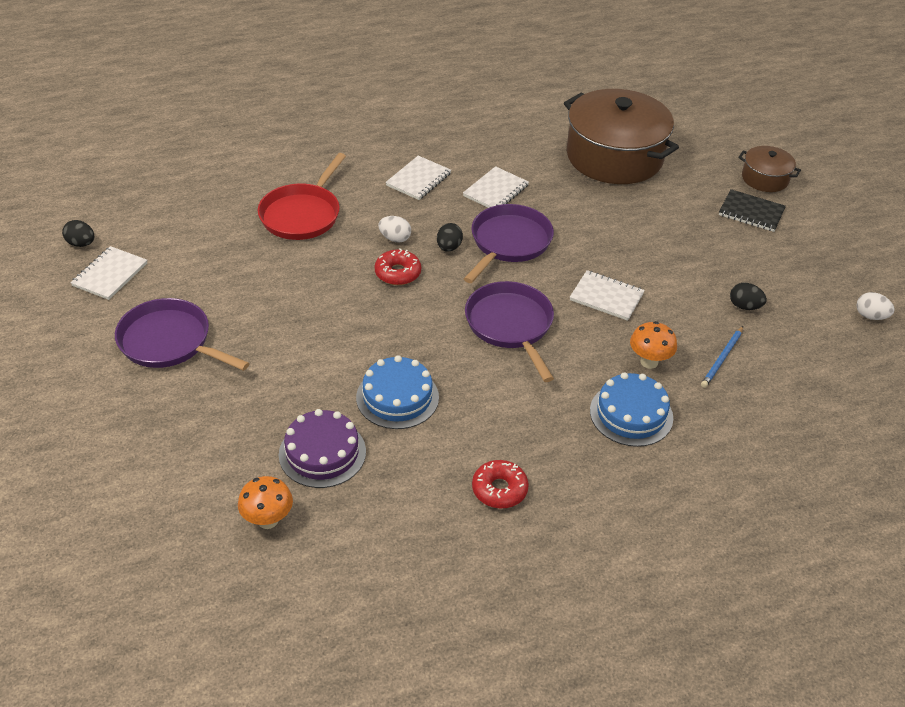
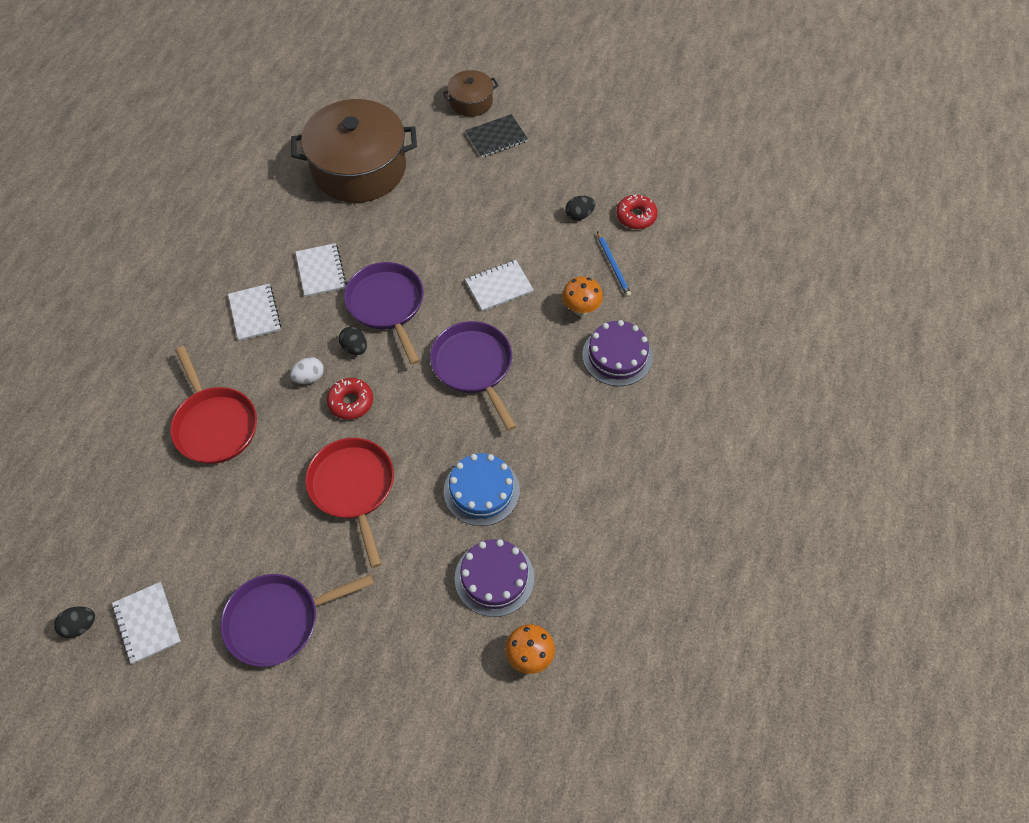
camera: 50 degrees left, 15 degrees up
(322, 318) = (353, 488): none -> red pan
(499, 489) = (619, 484): red donut -> red donut (636, 216)
(510, 325) = (474, 367): purple pan -> purple pan turned 45 degrees clockwise
(631, 414) = (617, 356): blue cake -> purple cake
(870, 316) = (647, 156): white egg -> none

